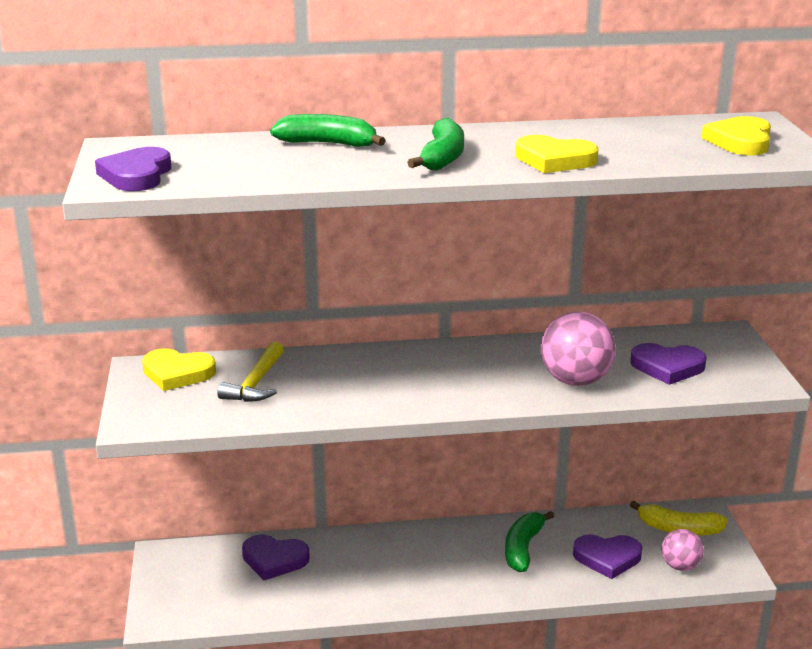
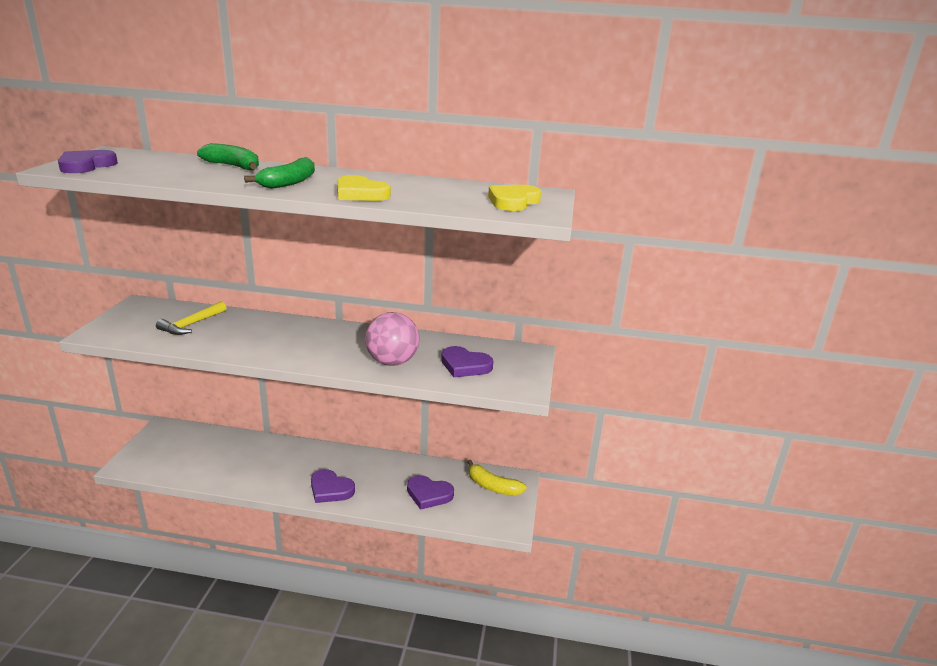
camera: 15 degrees right, 0 degrees up
(177, 373) = (154, 310): yellow heart -> none
(274, 560) = (221, 445): purple heart -> purple heart (330, 489)
(523, 548) = (379, 475): green banana -> none
(680, 566) = (474, 512): pink ball -> none

